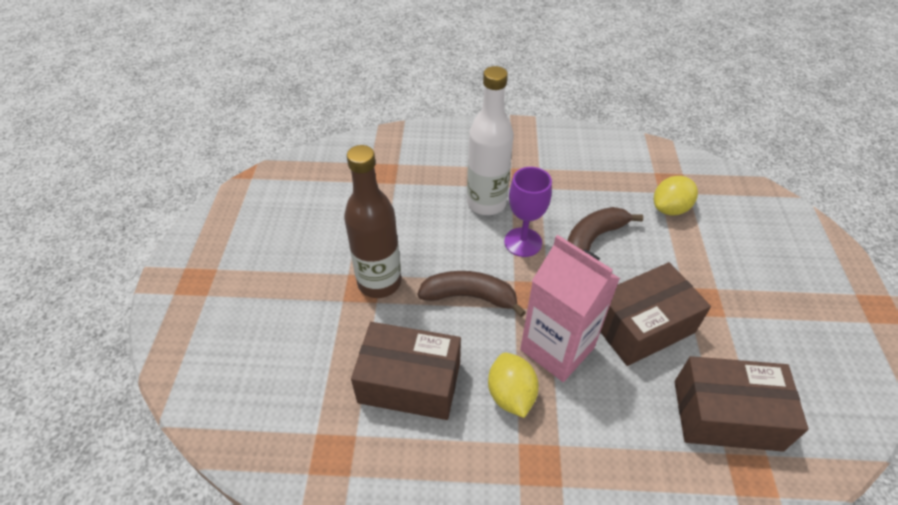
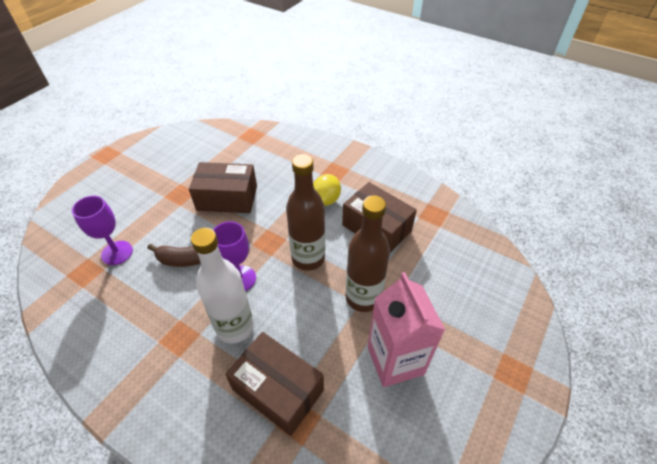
camera: 150 degrees left, 0 degrees up
(469, 296) = (308, 258): brown banana -> brown bottle
(557, 349) = (283, 208): pink carton -> pink carton (395, 360)
(670, 209) = (117, 253): yellow lemon -> purple goblet
(726, 415) = (236, 153): brown box -> brown box (278, 390)

